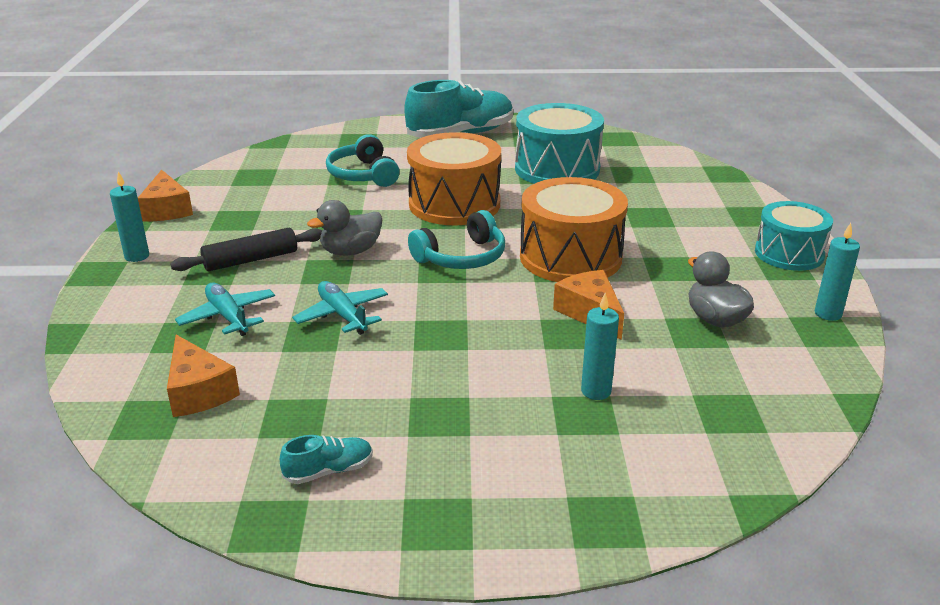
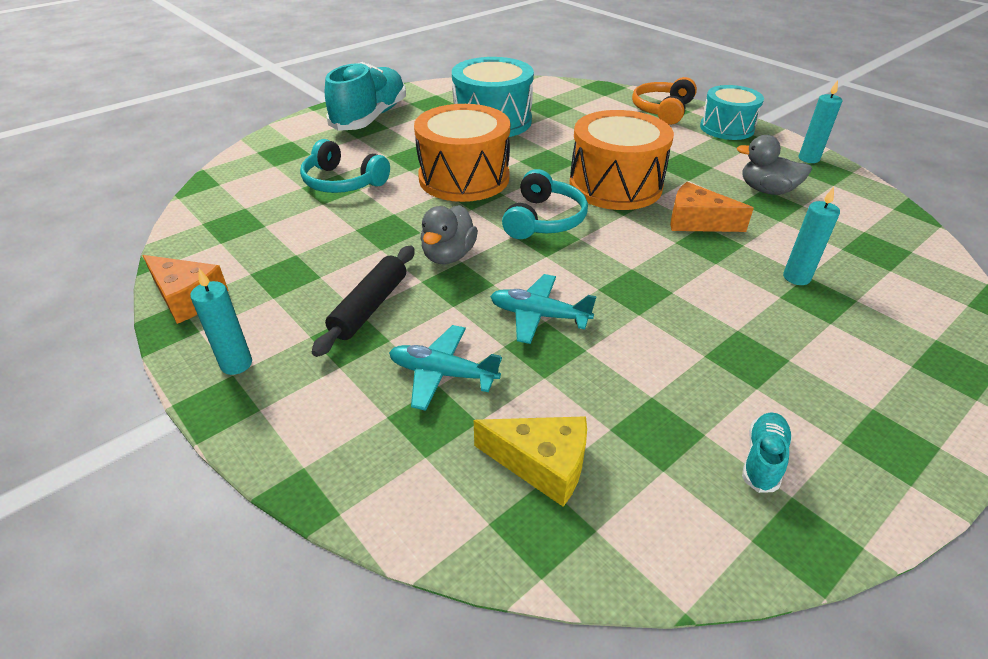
camera: 40 degrees left, 10 degrees up
(198, 391) = (542, 464): orange cheese -> yellow cheese
(747, 214) = (662, 110): none -> orange headphones

